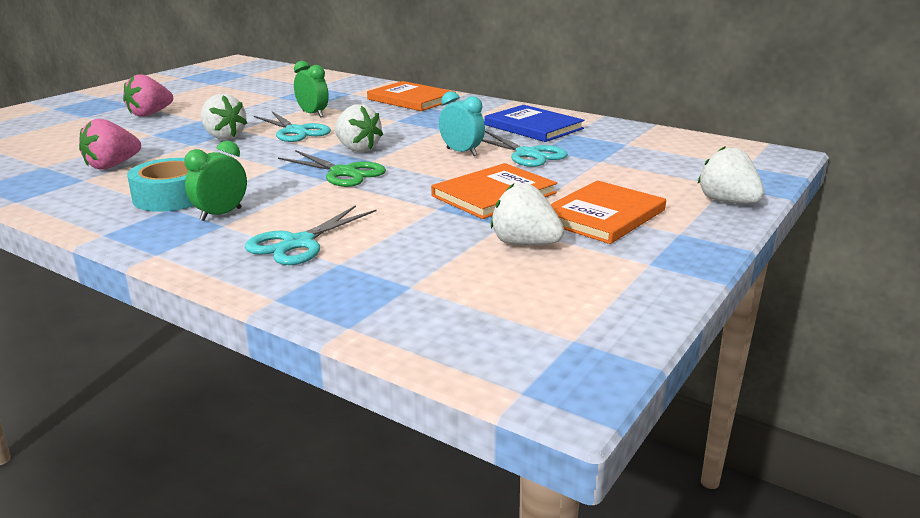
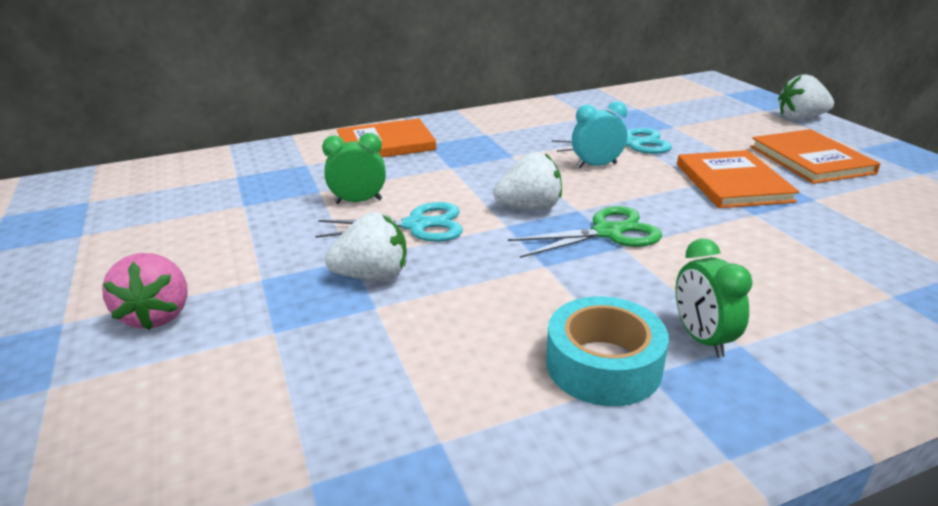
camera: 55 degrees left, 5 degrees up
(112, 166) = (399, 398): pink strawberry -> none
(298, 243) = (827, 306): turquoise scissors -> none
(524, 244) = (866, 202): white strawberry -> none
(533, 127) = (553, 123): blue book -> none

